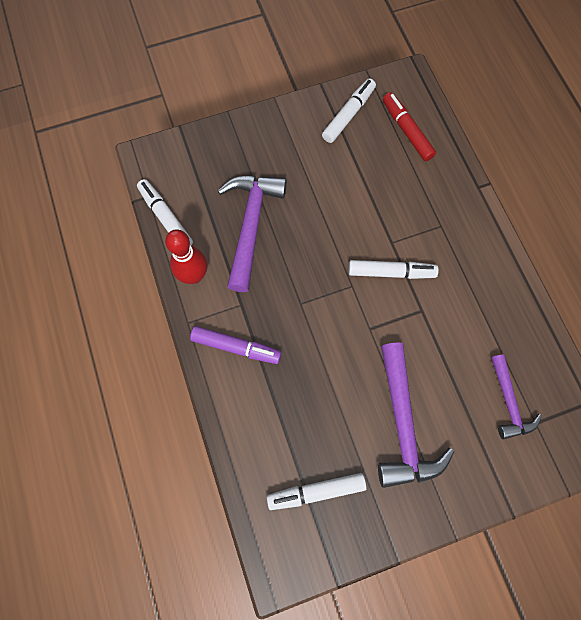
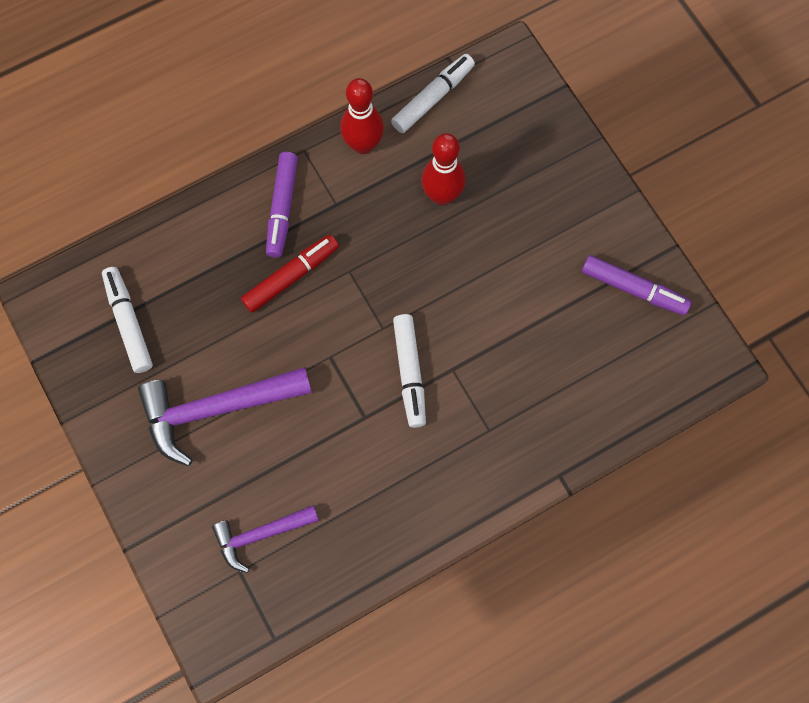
camera: 80 degrees right, 0 degrees up
(251, 225) = (442, 196): purple hammer -> red bowling pin
(348, 115) = (633, 289): white marker -> purple marker
(407, 131) = (626, 369): red marker -> red marker (291, 277)

